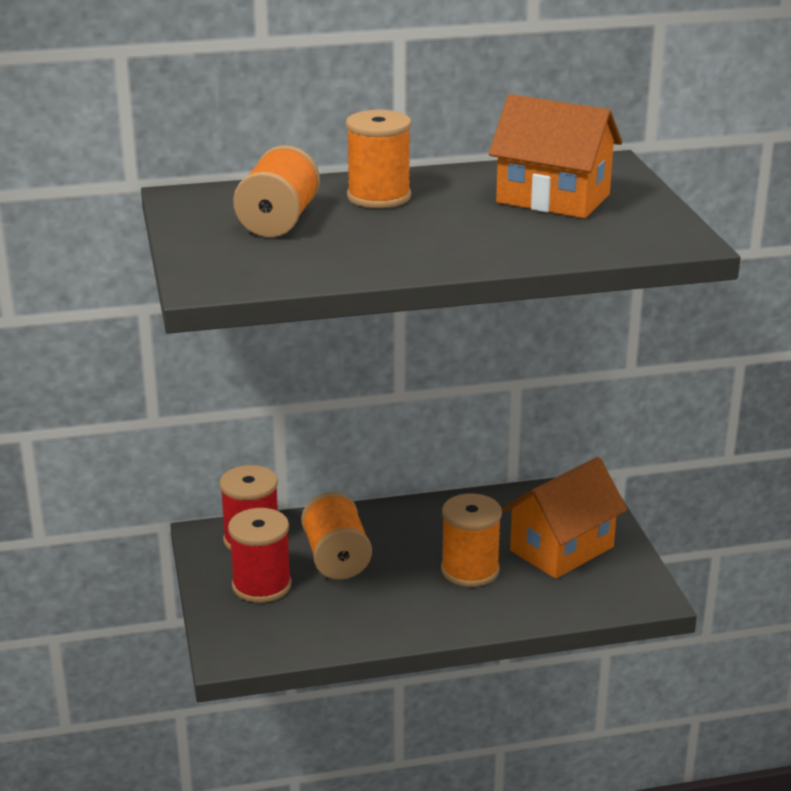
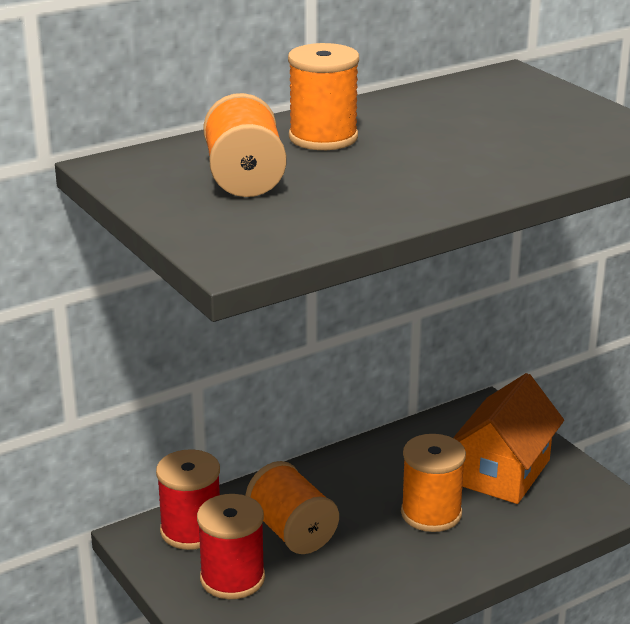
camera: 20 degrees left, 0 degrees up
(553, 198) = (495, 116): orange house -> none

